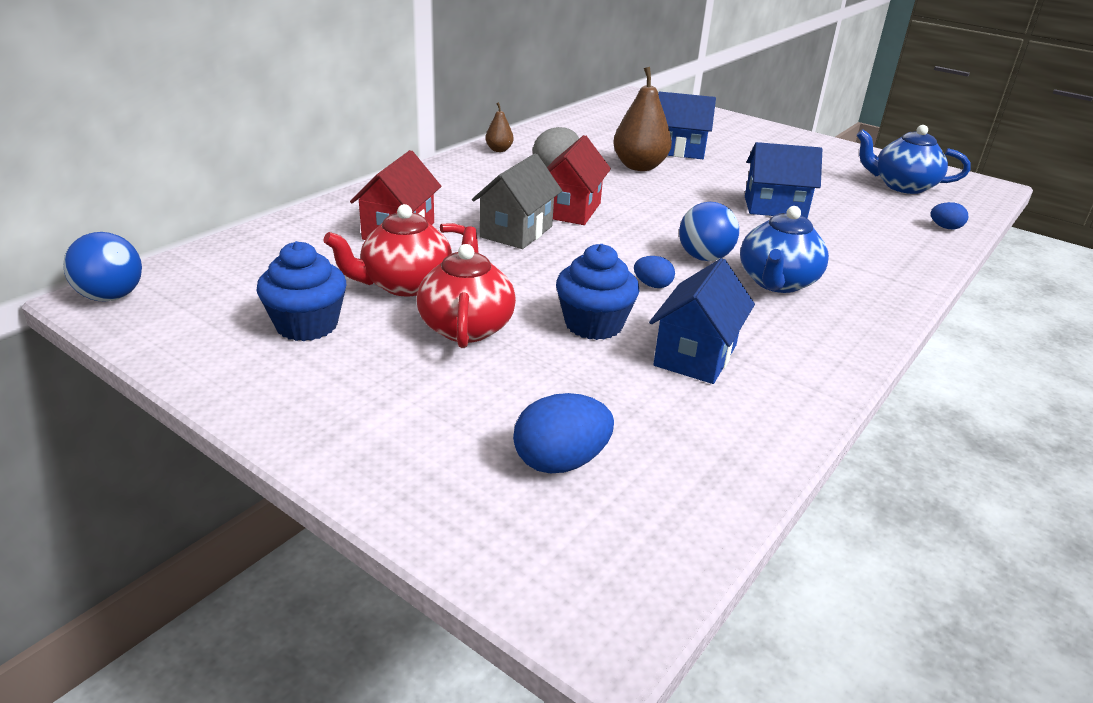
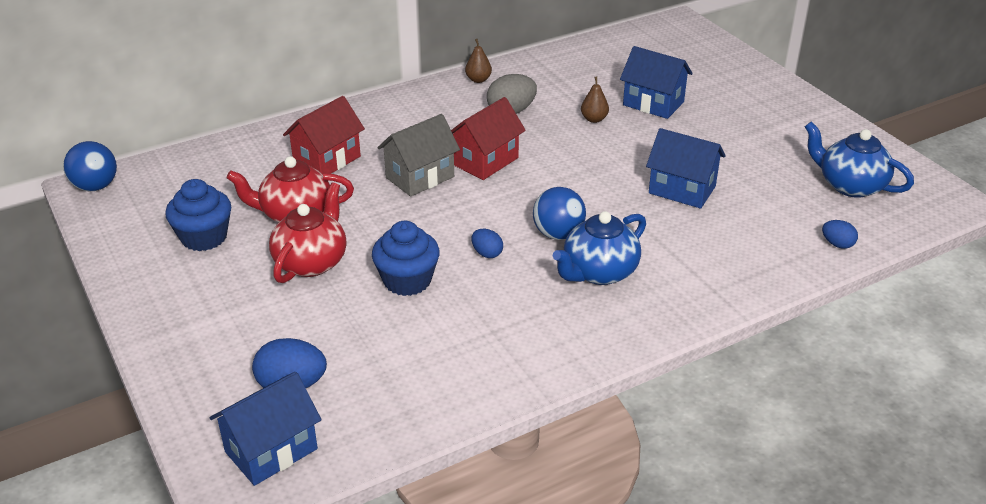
camera: 25 degrees right, 5 degrees up
(639, 166) = (594, 119): brown pear -> brown pear, size x0.50
(695, 355) = (461, 326): blue house -> blue house (271, 450)

